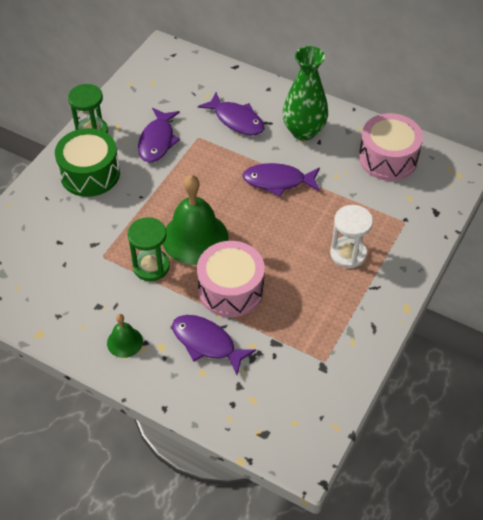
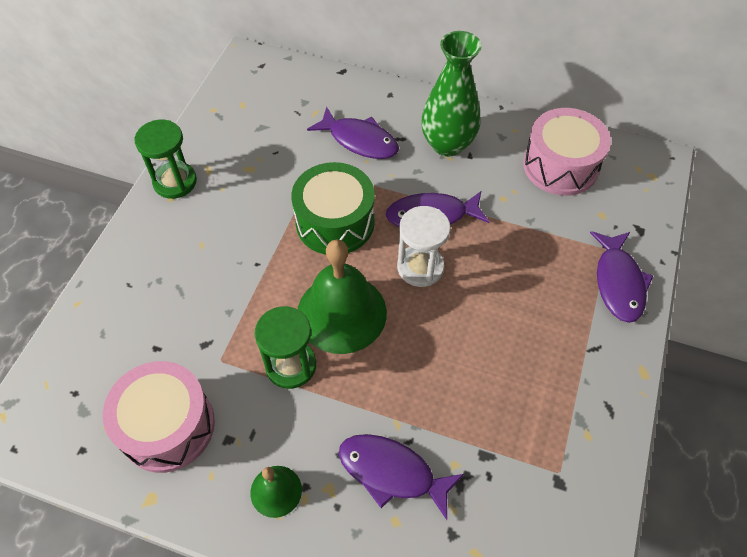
camera: 10 degrees left, 5 degrees up
(90, 174) = (182, 241): green drum -> green drum (335, 222)
(157, 141) = (264, 182): purple fish -> purple fish (618, 282)
(231, 289) = (406, 383): pink drum -> pink drum (167, 426)
(348, 254) = (547, 305): white hourglass -> white hourglass (420, 267)

